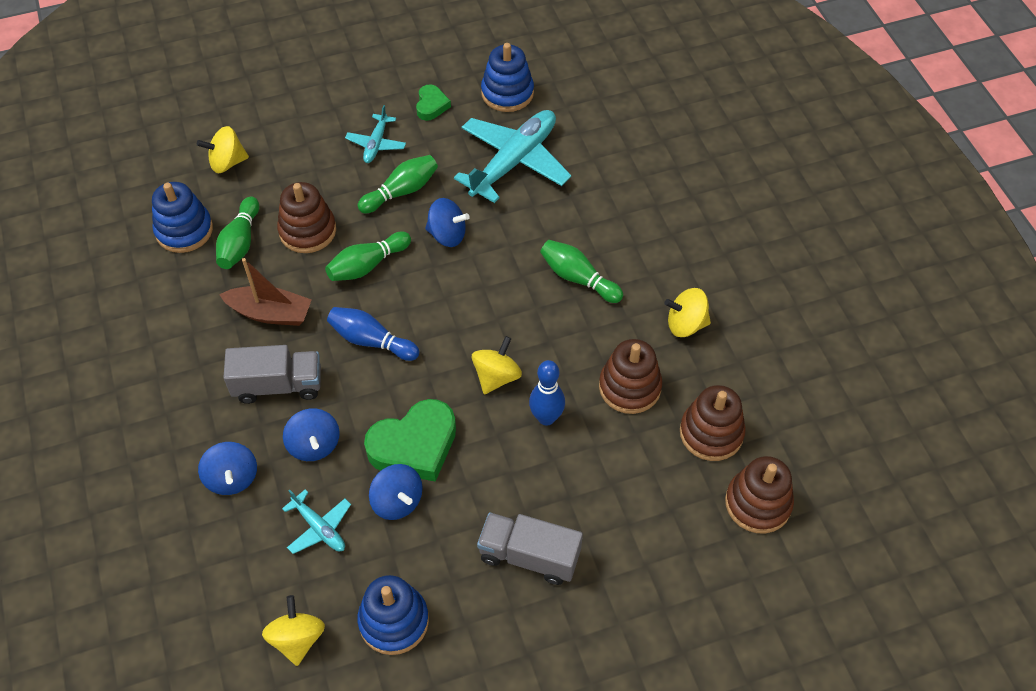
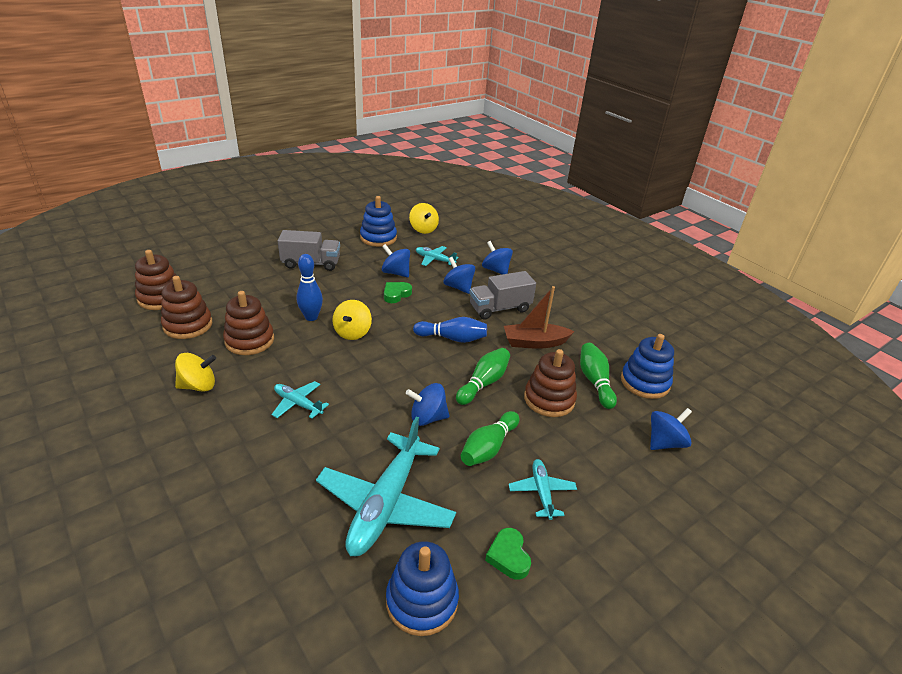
camera: 160 degrees right, 20 degrees down
(227, 162) = (665, 442): yellow spinning top -> blue spinning top
(414, 446) = (396, 294): green heart -> green heart, size x0.52
(578, 278) = (298, 404): green bowling pin -> turquoise plane

